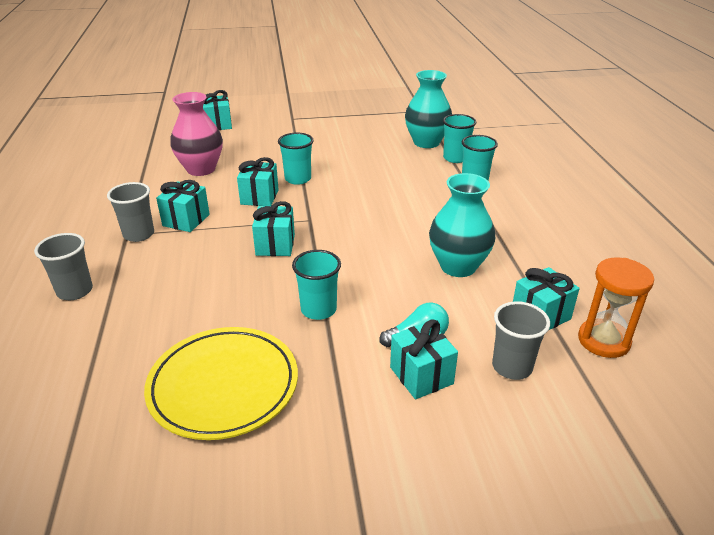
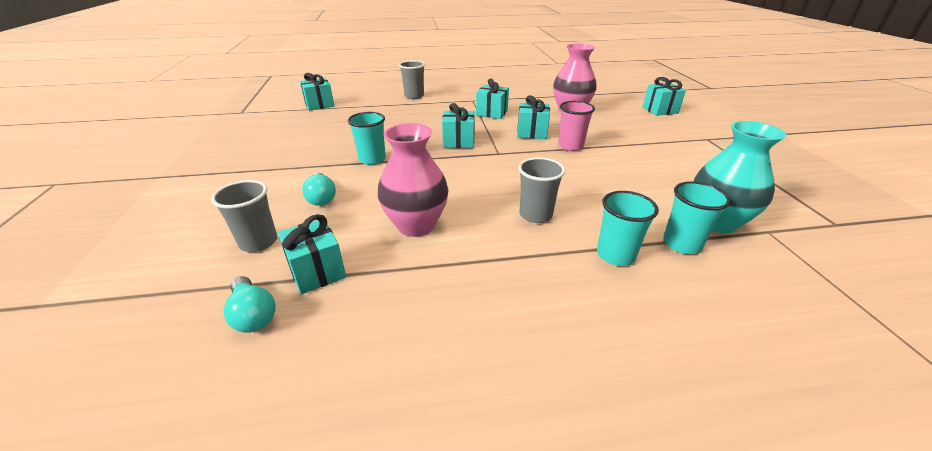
camera: 90 degrees right, 0 degrees up
(139, 234) = (472, 103): grey cup -> grey cup (535, 215)
(223, 386) = (313, 136): yellow plate -> none
(298, 179) = (570, 146): turquoise cup -> pink cup
(421, 375) = (279, 197): turquoise gift -> turquoise gift (319, 105)
(458, 266) = (416, 225): turquoise vase -> pink vase
(603, 340) = (253, 315): orange hourglass -> turquoise light bulb

